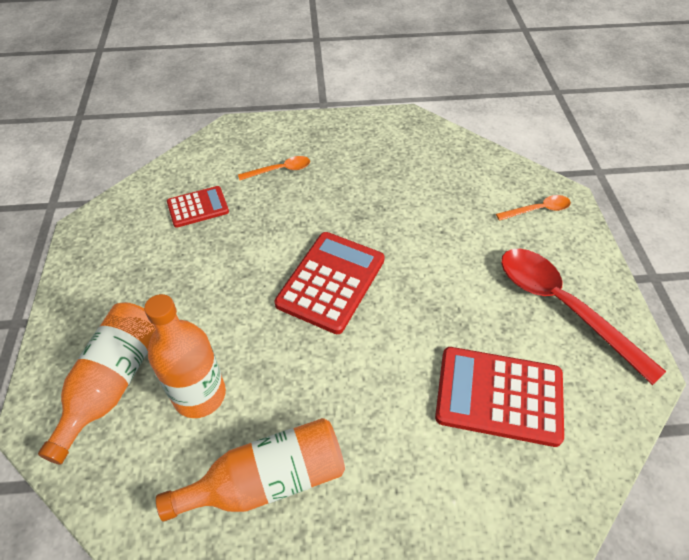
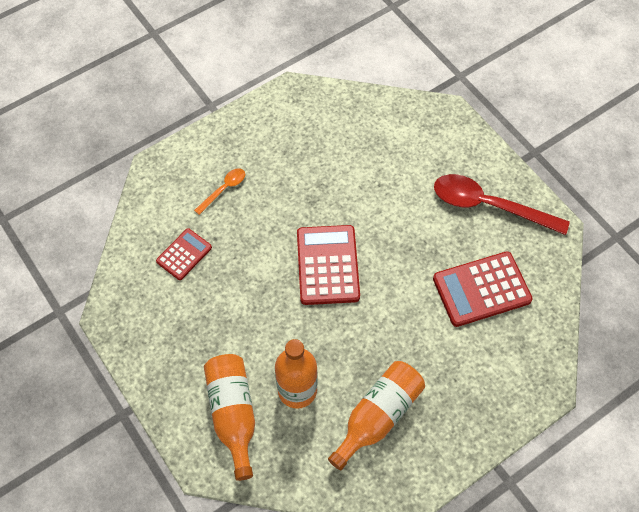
camera: 30 degrees left, 10 degrees up
(538, 210) = (435, 133): orange spoon -> none

